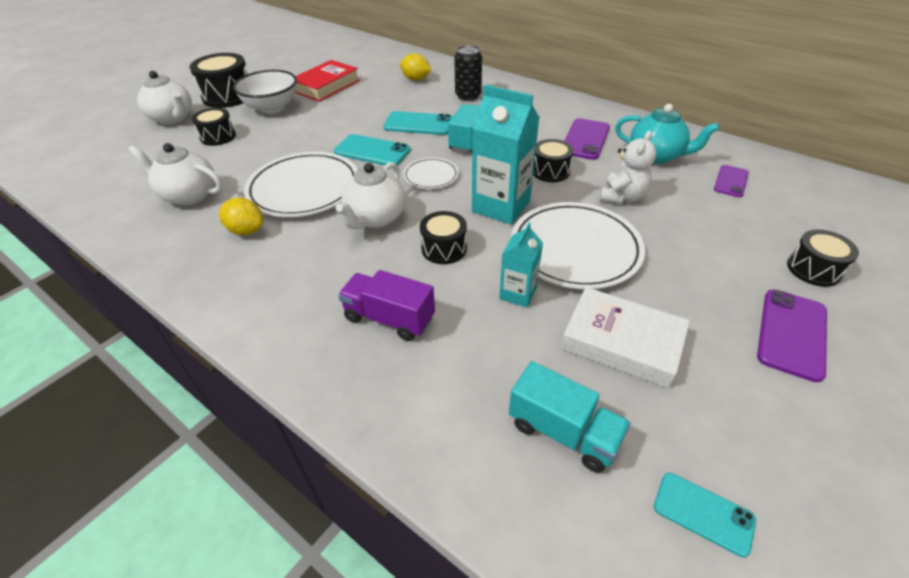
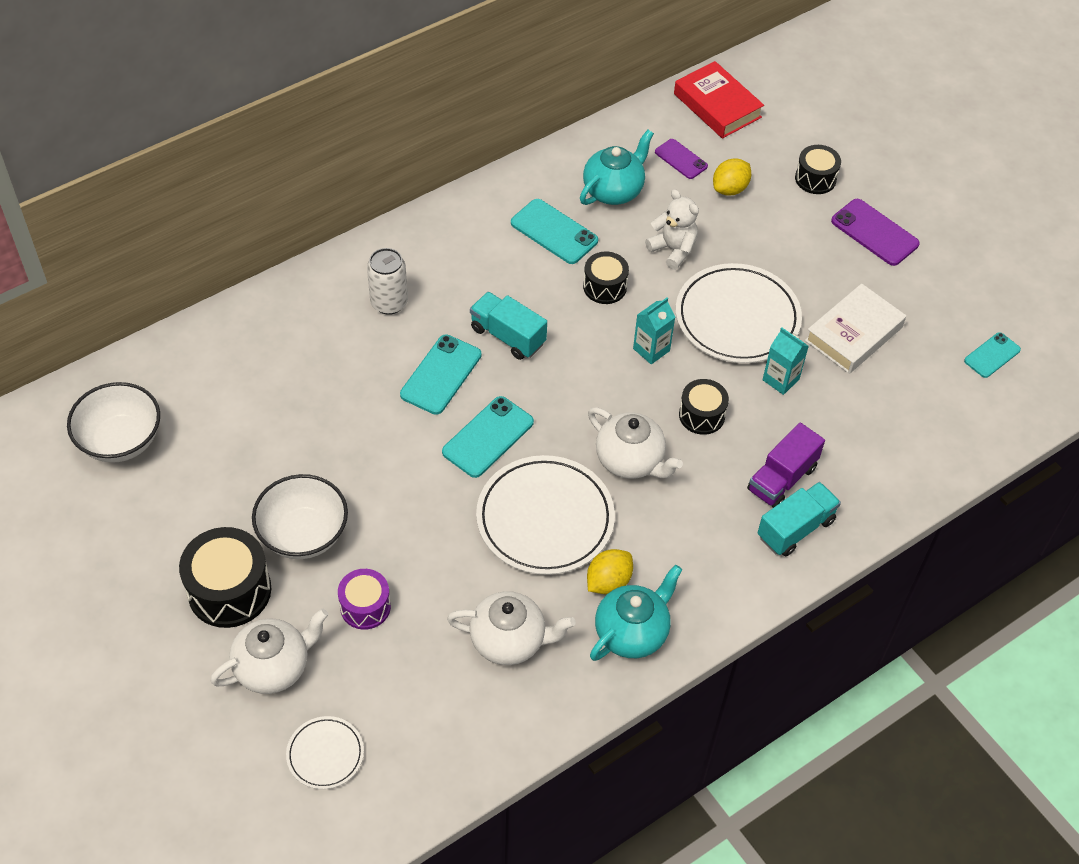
camera: 75 degrees left, 10 degrees up
(189, 195) = (509, 640): white teapot -> white teapot turned 120 degrees counterclockwise
(195, 253) = (632, 632): none -> turquoise teapot
(218, 137) = (365, 607): black drum -> purple drum
(324, 52) = (121, 441): none -> white bowl
(326, 86) = (264, 457): red book -> red book (717, 105)
(416, 79) = (302, 345): yellow lemon -> yellow lemon (730, 189)
(431, 176) = (569, 393): white plate -> white plate (325, 754)
(468, 96) = (389, 303): black can -> white can
(501, 206) = (651, 350): turquoise carton -> turquoise carton, size x0.56
(563, 432) = (921, 401): turquoise truck -> turquoise truck (795, 529)
(585, 139) = (554, 232): purple phone -> turquoise phone

